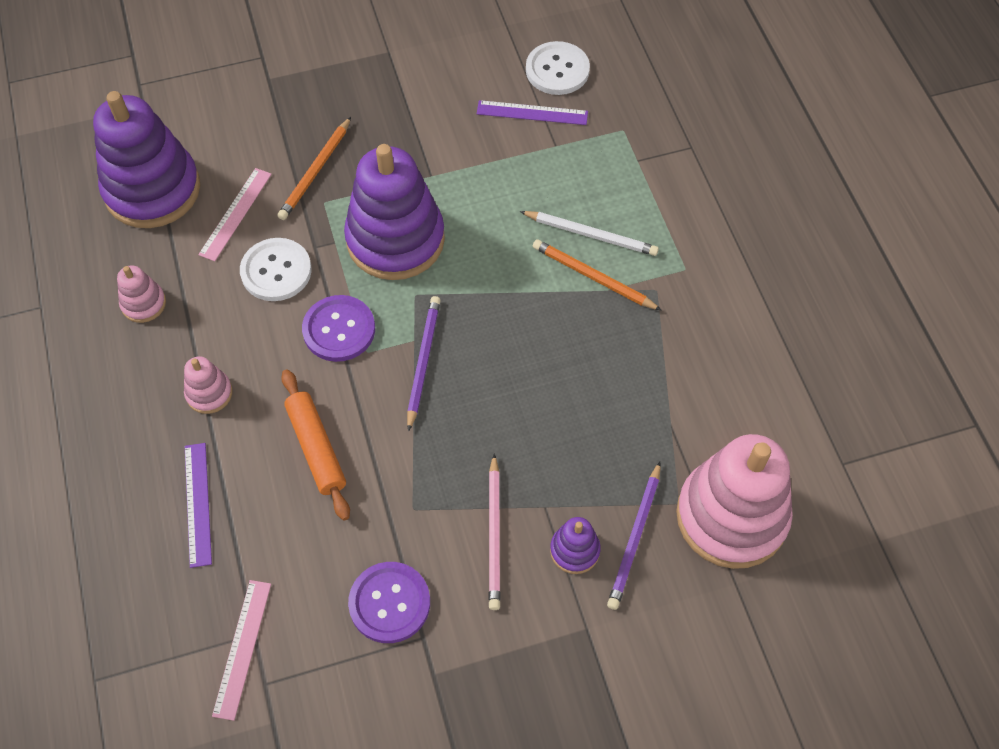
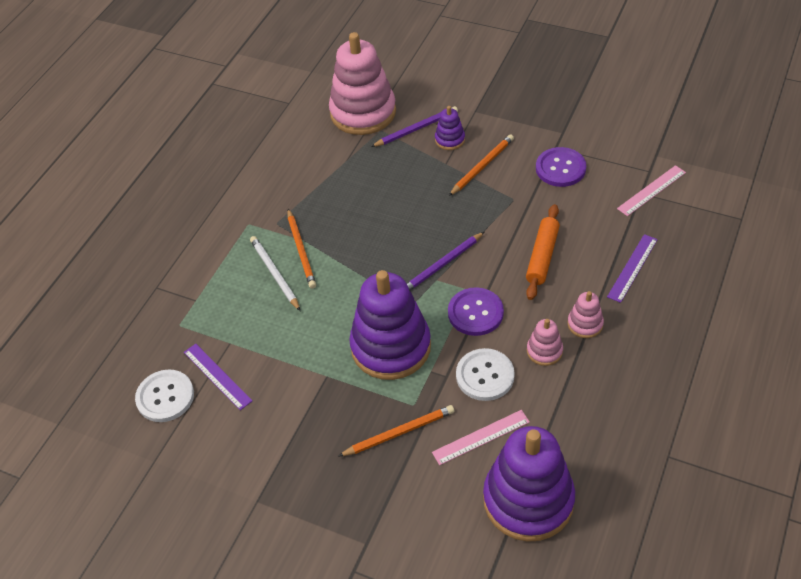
camera: 135 degrees left, 10 degrees down
(143, 304) = (591, 410): pink stacking toy -> pink stacking toy (544, 351)
(494, 535) = (482, 166): pink pencil -> orange pencil

